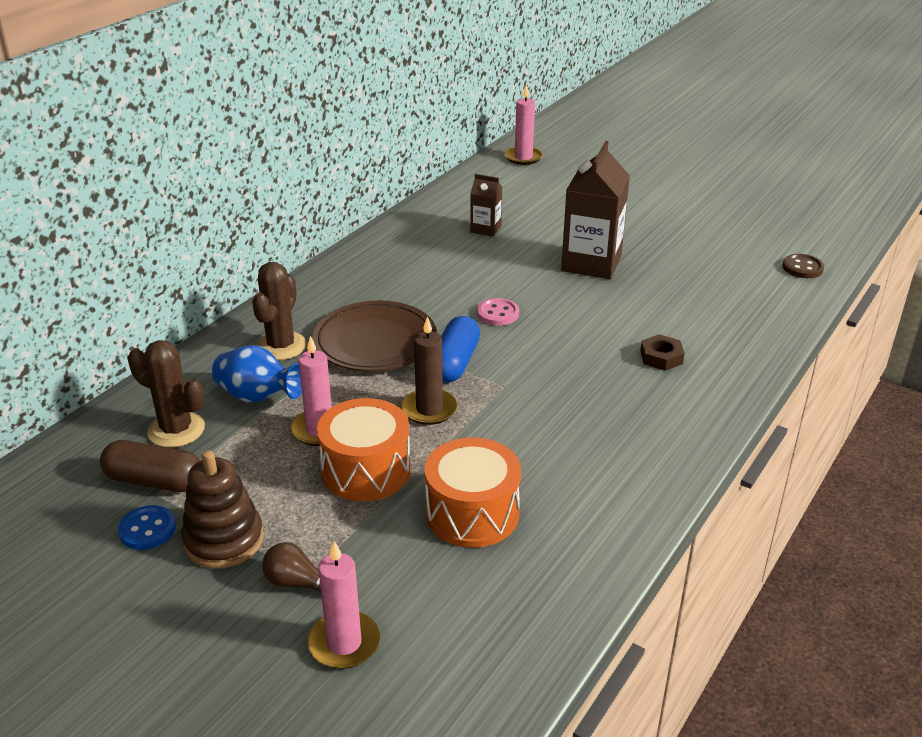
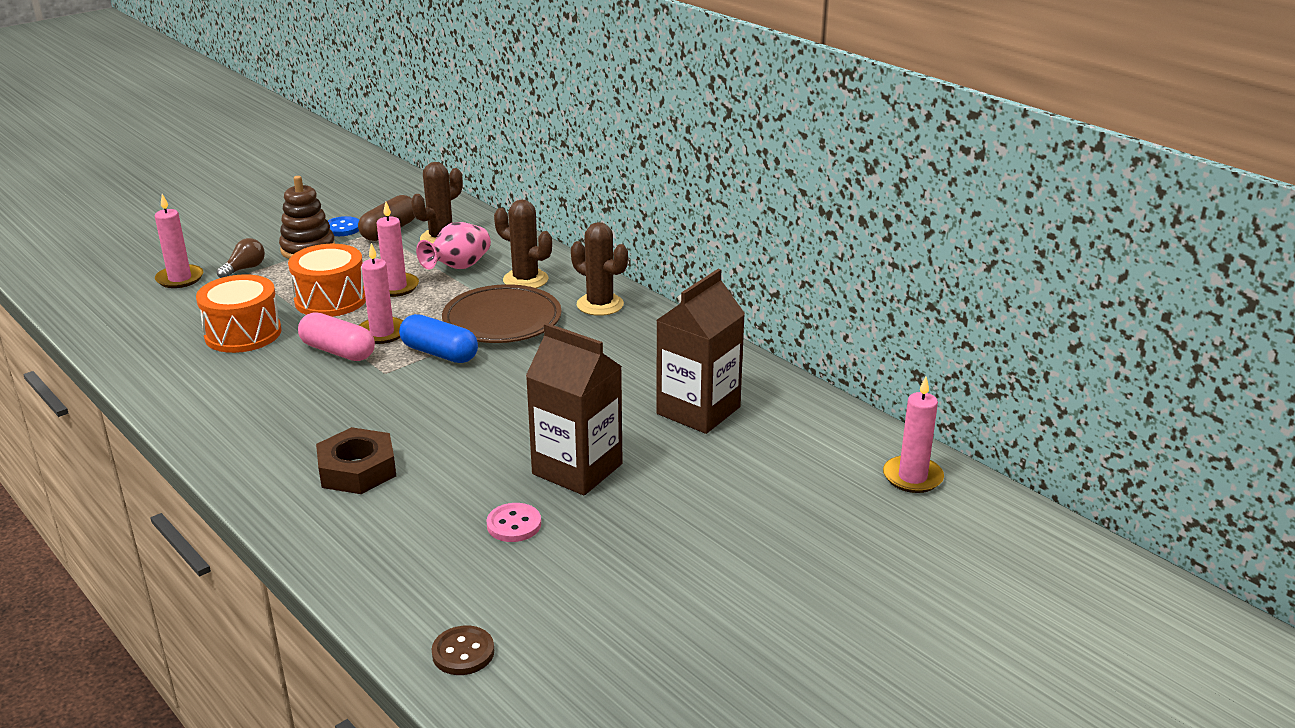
camera: 105 degrees right, 5 degrees down
(258, 397) = (458, 267): blue vase -> pink vase
(325, 295) = (600, 305): none -> brown cactus
(429, 409) = (382, 333): brown candle -> pink candle
(479, 427) = (338, 351): none -> pink capsule
(485, 229) = (698, 410): brown carton -> brown carton, size x1.96
(498, 314) = (507, 388): pink button -> pink button (514, 524)
(661, 357) = (357, 470): brown nut -> brown nut, size x1.64

